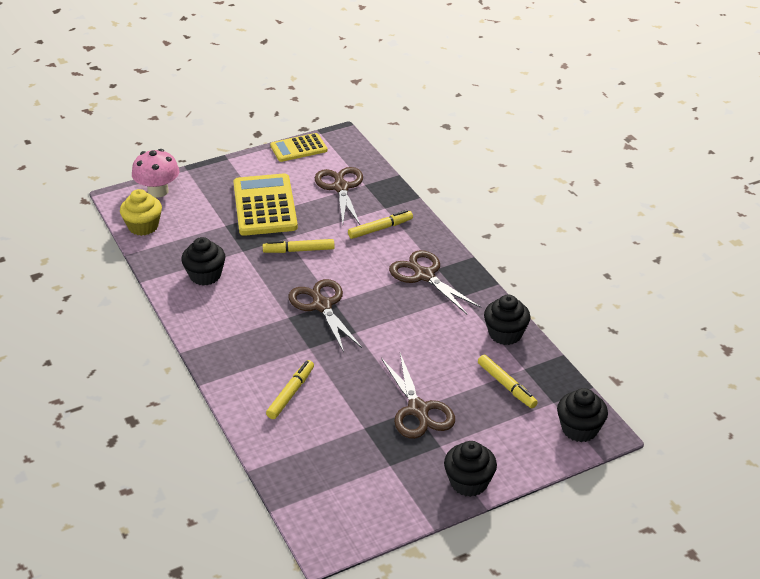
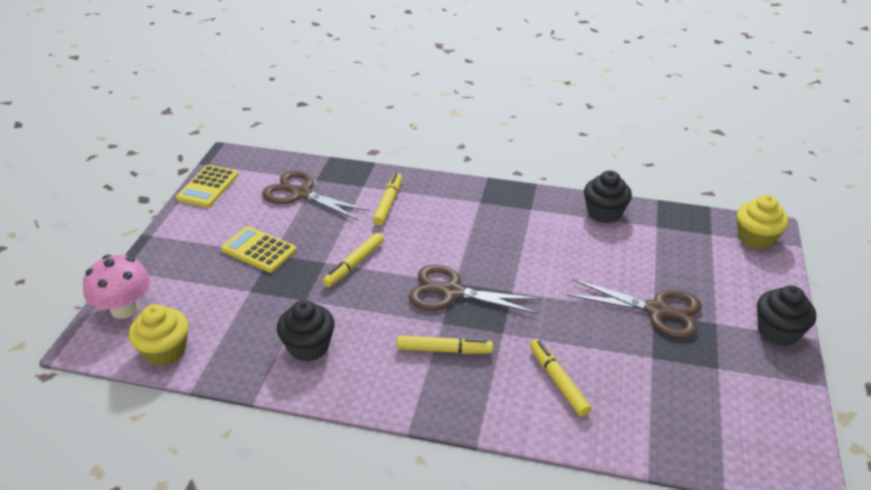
camera: 50 degrees left, 0 degrees up
(265, 206) = (259, 250): yellow calculator -> yellow calculator, size x0.60
(424, 276) = (481, 213): brown scissors -> none
(506, 385) = (670, 246): yellow marker -> yellow marker (444, 350)
(579, 429) = (755, 238): black cupcake -> yellow cupcake

